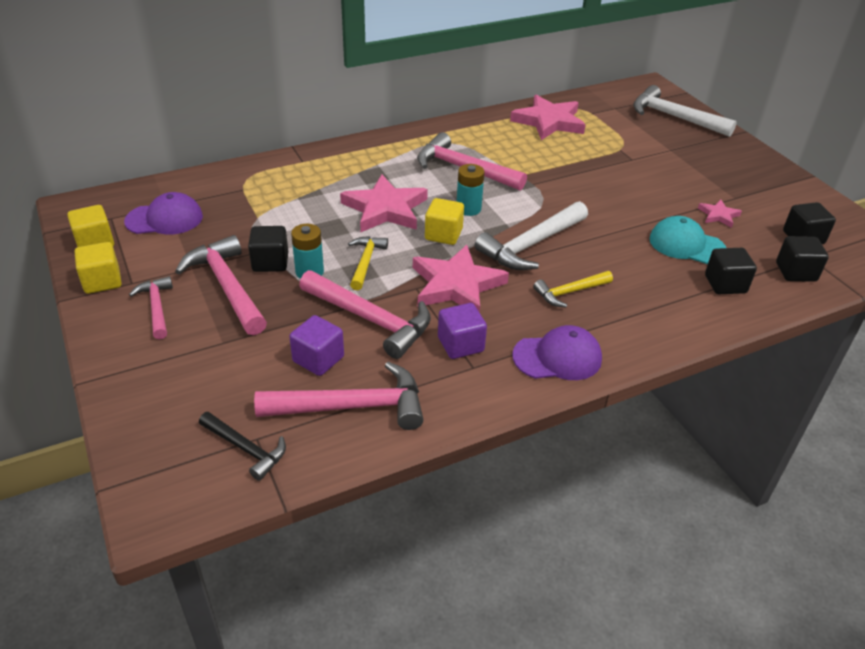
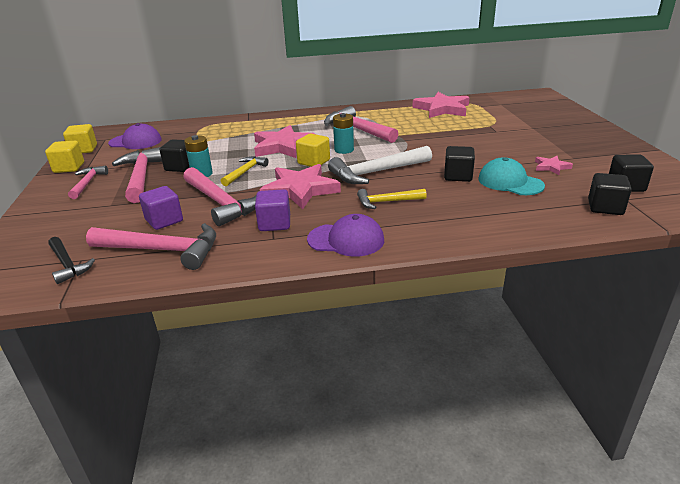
camera: 20 degrees right, 10 degrees down
(674, 117) = (548, 110): white hammer -> none
(725, 284) = (530, 209): black cube -> black cube (458, 176)

